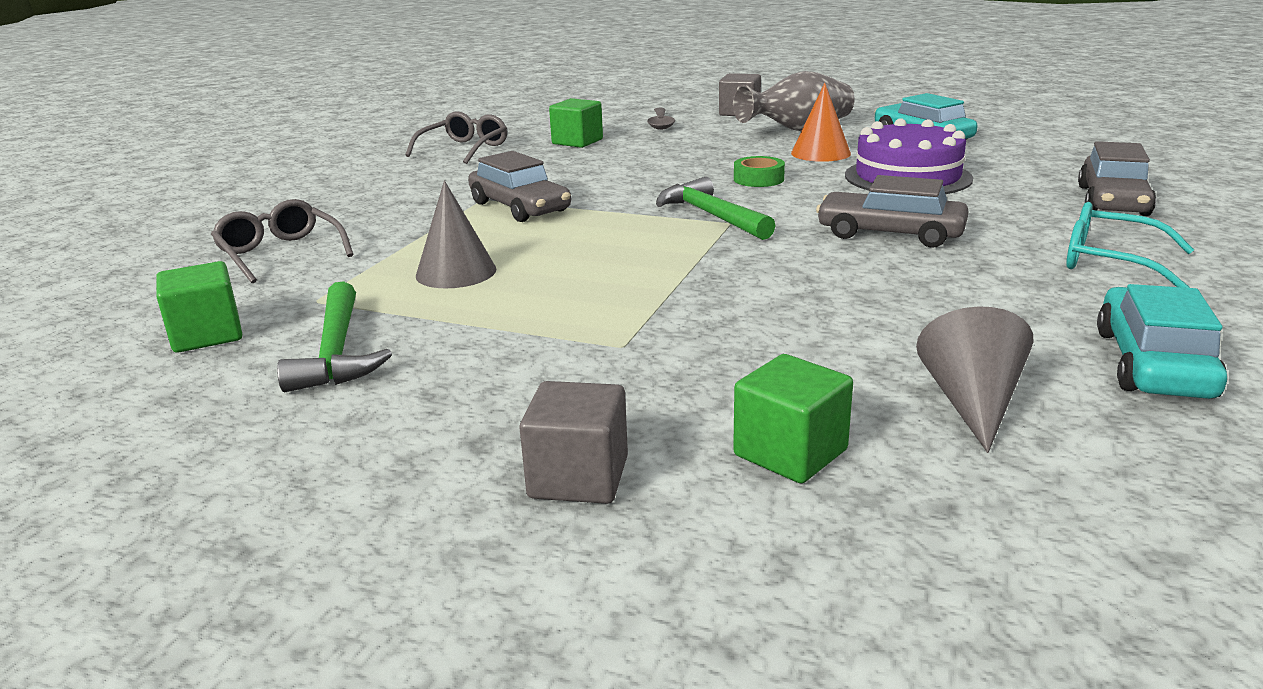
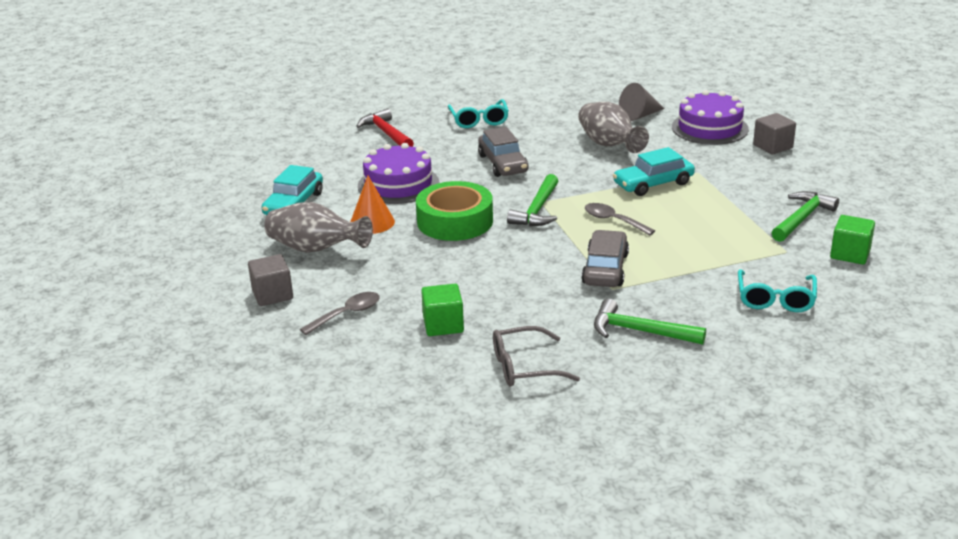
camera: 130 degrees left, 5 degrees up
(280, 253) = (775, 299): grey glasses -> turquoise glasses
(402, 189) = (639, 331): none -> green hammer
(456, 272) = (706, 237): grey cone -> none
(604, 241) = (613, 221): none -> grey spoon
(758, 179) = (455, 221): green tape -> green tape, size x2.13
(790, 453) = (709, 128): green cube -> purple cake
(852, 319) = (609, 145): none -> grey vase
(1112, 201) = (386, 133): grey car -> red hammer
(1153, 363) = (570, 101): turquoise car -> turquoise car (653, 184)

